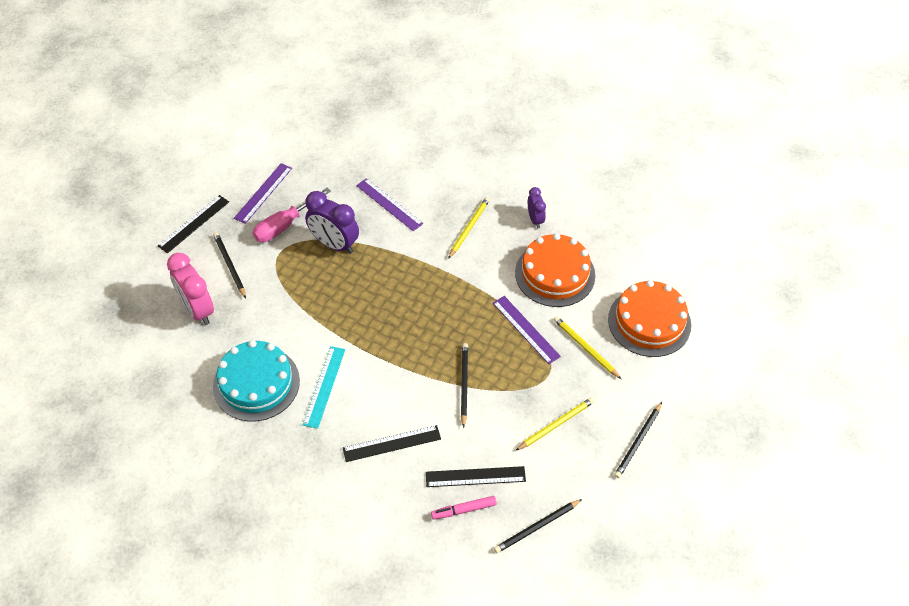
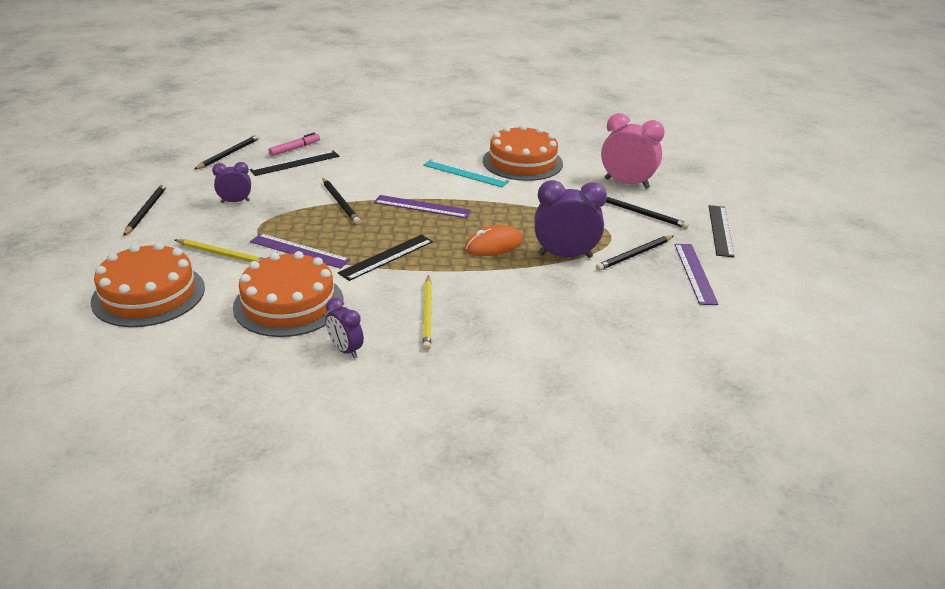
camera: 150 degrees right, 20 degrees down
(256, 383) = (522, 162): turquoise cake -> orange cake
(284, 225) = (634, 255): pink screwdriver -> black pencil
(324, 386) = (465, 173): turquoise ruler -> turquoise ruler turned 45 degrees counterclockwise
(376, 276) = (493, 245): none -> orange mouse
(389, 204) = (546, 307): purple ruler -> purple ruler (422, 207)
(391, 443) = (379, 162): black ruler -> black ruler (386, 257)
(556, 425) = (235, 202): yellow pencil -> purple clock

